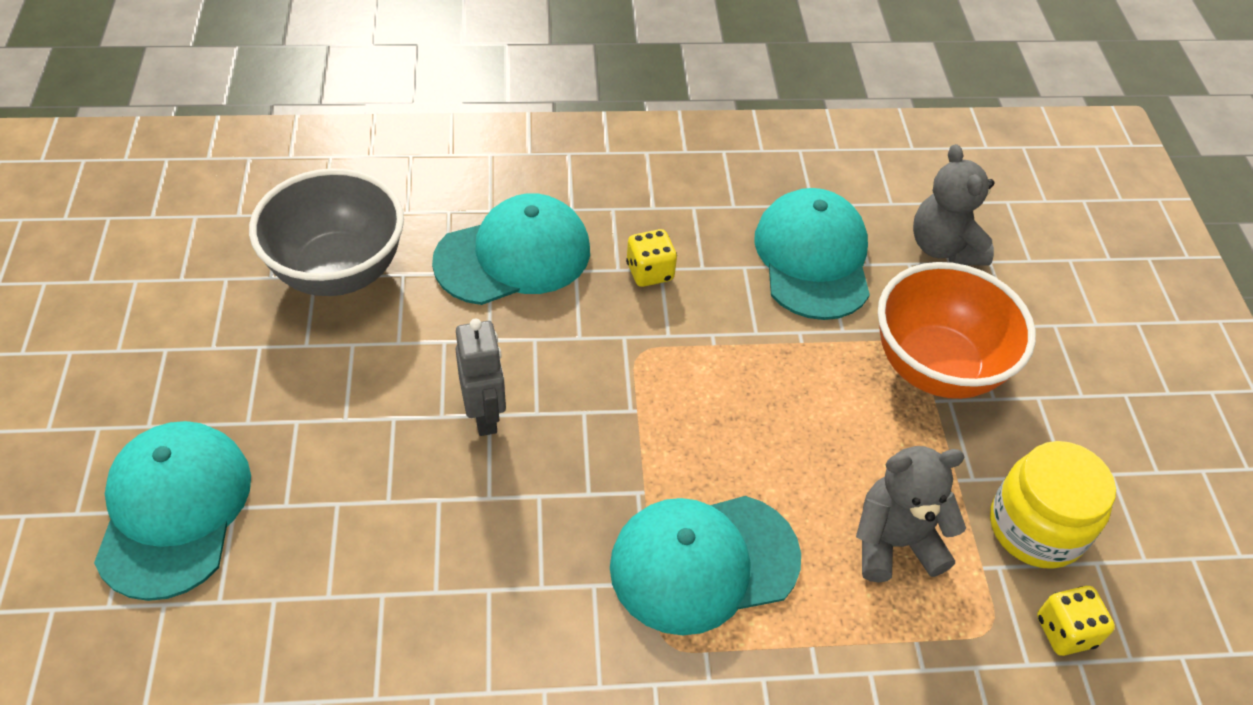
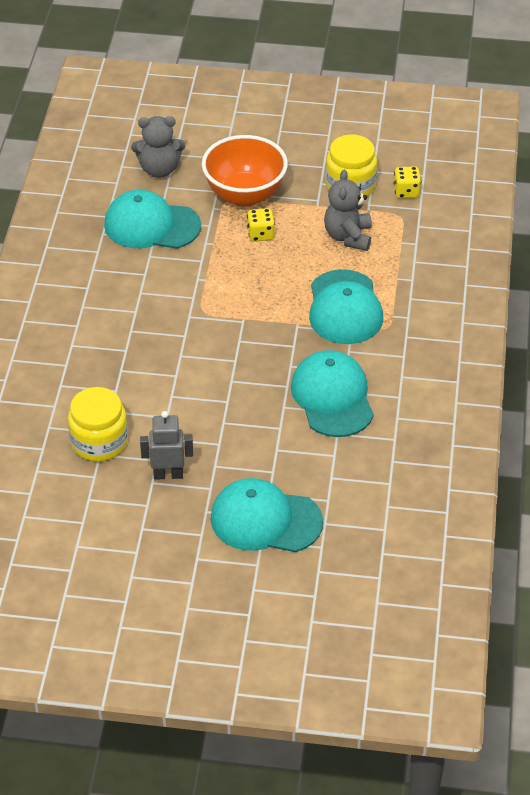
camera: 75 degrees left, 5 degrees down
(338, 271) = (99, 442): grey bowl -> yellow jar
(485, 416) = (232, 382): grey robot -> grey robot (168, 474)
(513, 256) = (110, 357): turquoise cap -> turquoise cap (332, 397)
(649, 272) = (142, 297): yellow dice -> yellow dice (260, 234)

